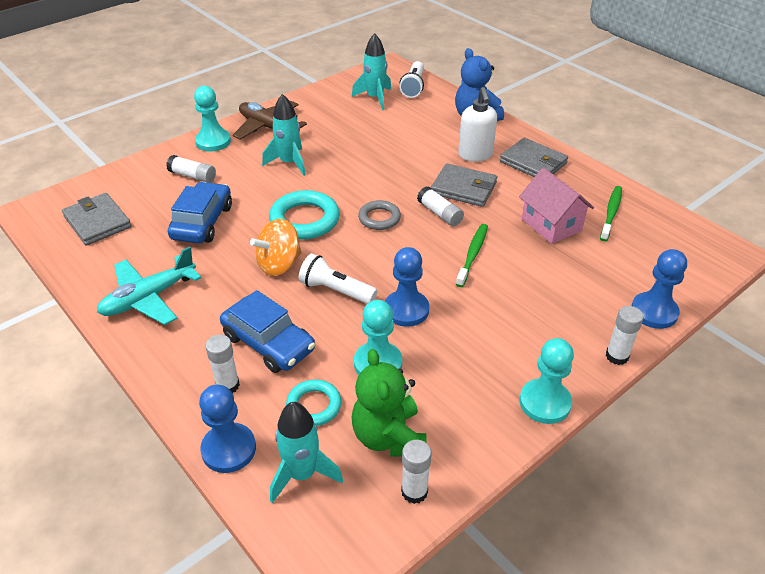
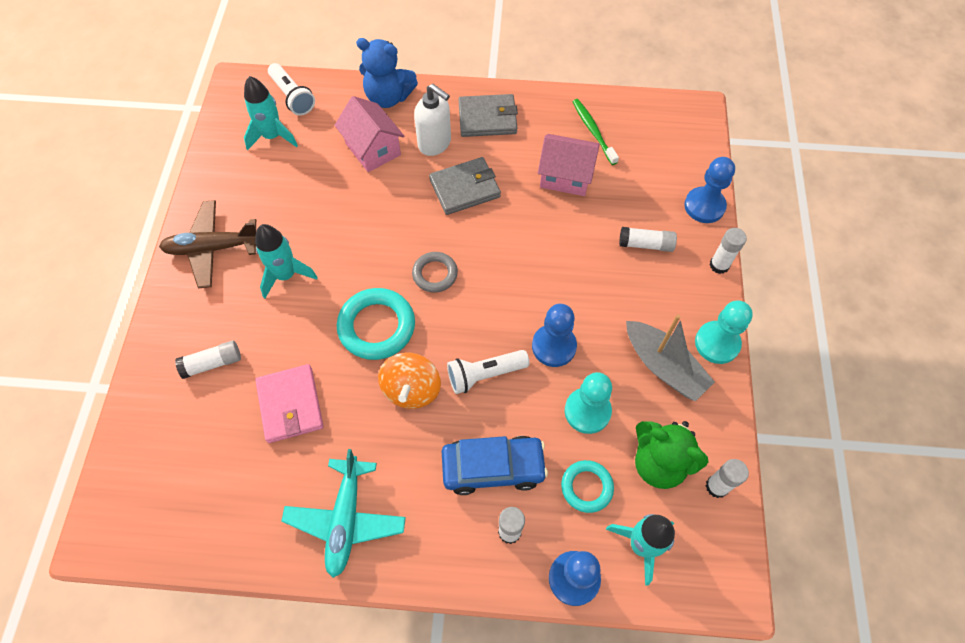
camera: 45 degrees left, 20 degrees up
(97, 222) = (188, 491): grey wallet -> none
(202, 222) = (290, 405): blue car -> pink wallet
(213, 141) = (178, 307): turquoise pawn -> none
(429, 136) = (373, 149): none -> pink house
(439, 213) = (475, 230): white glue stick -> white glue stick (646, 244)
(472, 254) = (542, 252): green toothbrush -> none
(476, 383) = (663, 366): none -> grey boat

